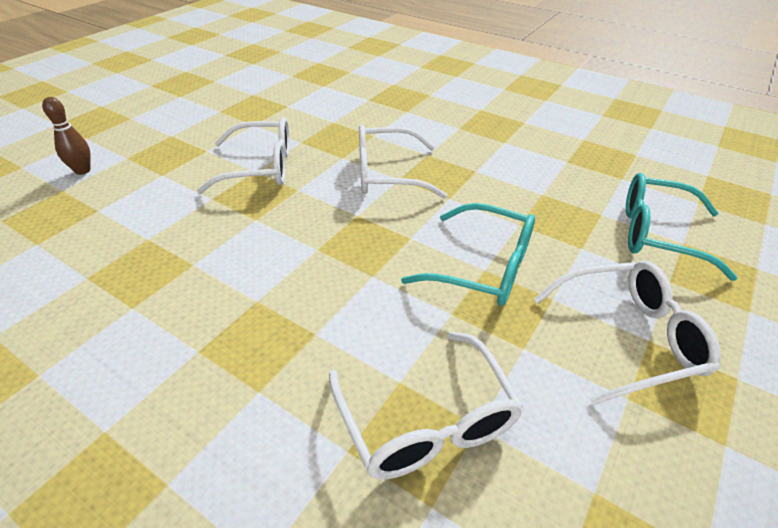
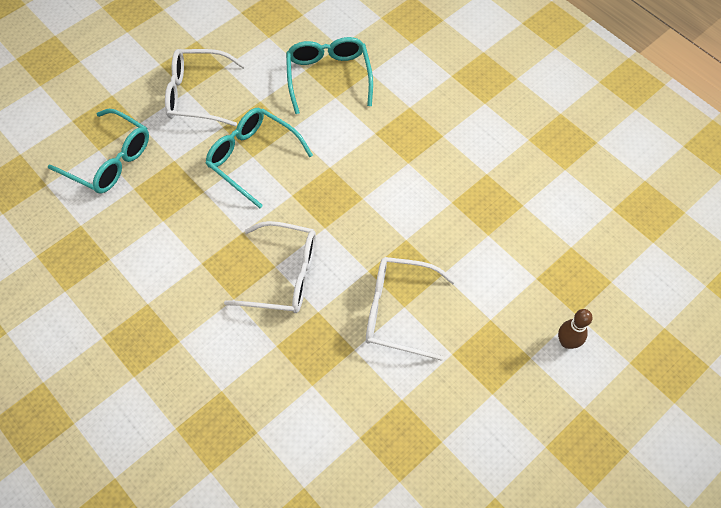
camera: 165 degrees left, 20 degrees up
(426, 419) = (328, 77): white glasses -> turquoise glasses

